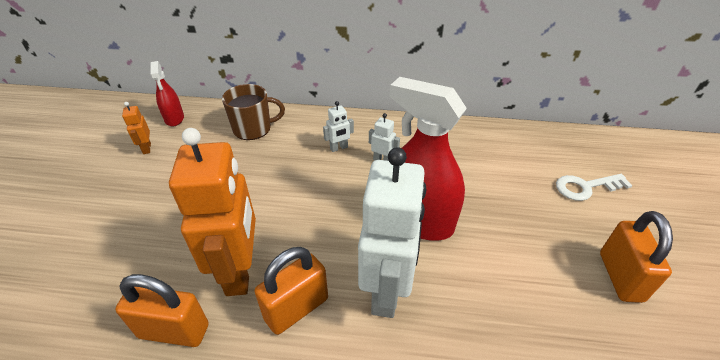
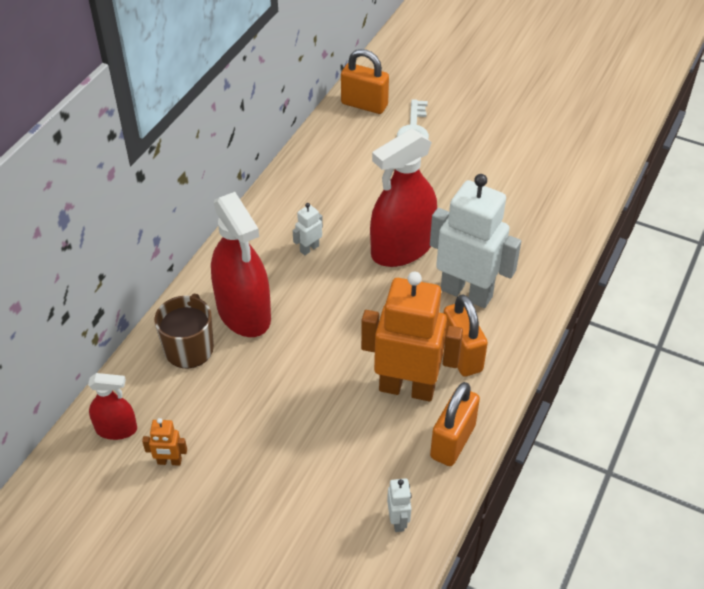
camera: 70 degrees left, 5 degrees up
(296, 144) = (244, 313): none -> red spray bottle
(339, 148) = (270, 278): white robot -> white robot (398, 521)
(620, 276) = (505, 157): orange padlock -> orange padlock (364, 105)

